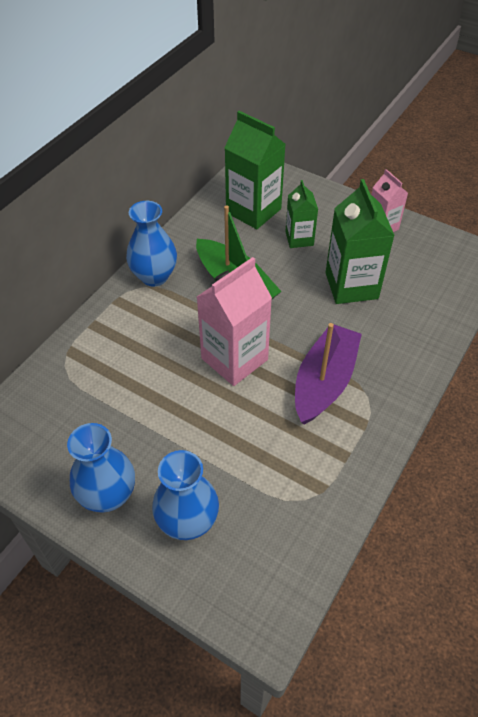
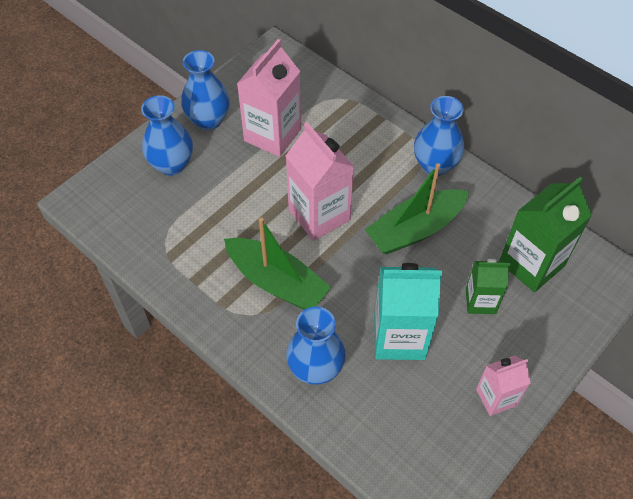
camera: 100 degrees right, 5 degrees up
(127, 419) = (272, 135): none -> pink carton
(324, 381) = (277, 282): purple boat -> green boat
(351, 286) = (399, 337): green carton -> turquoise carton
(403, 338) = (315, 368): none -> blue vase

